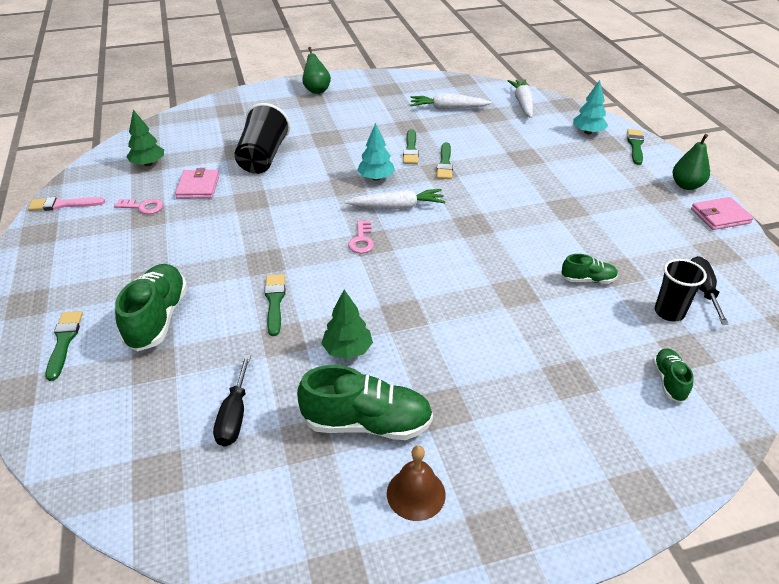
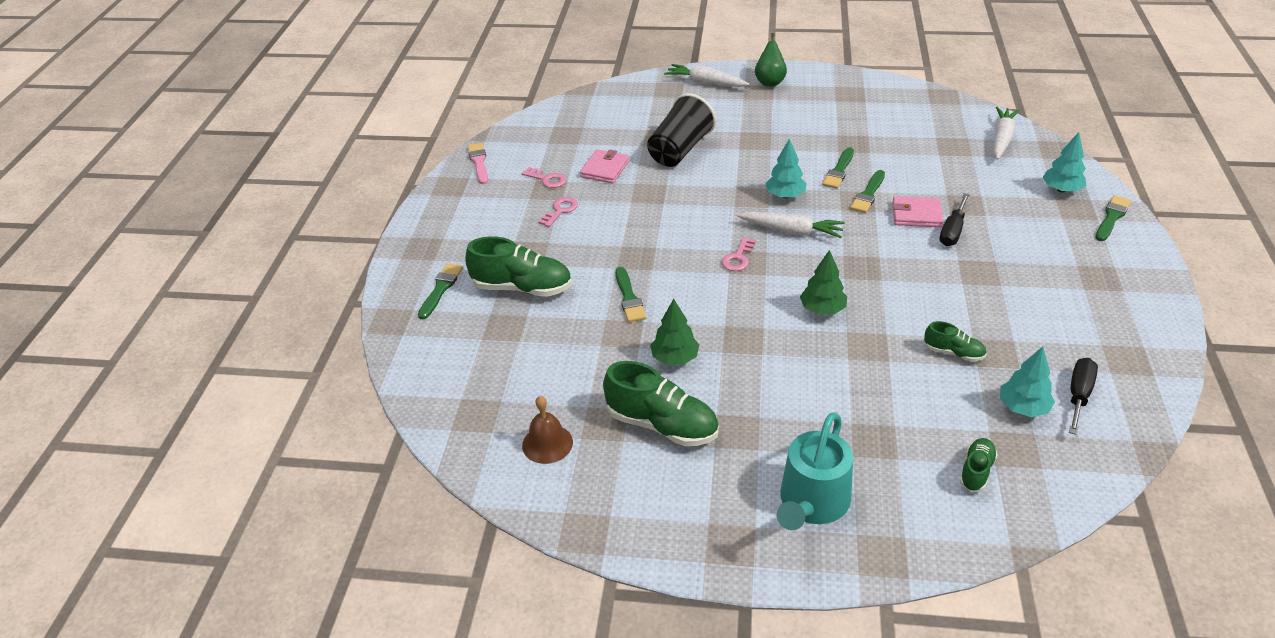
camera: 25 degrees right, 0 degrees up
(63, 204) = (479, 162): pink brush -> pink brush turned 60 degrees clockwise
(148, 164) = (567, 136): green tree -> green tree (822, 309)
(157, 318) = (522, 288): green shoe -> green shoe turned 75 degrees clockwise
(168, 233) = (560, 210): none -> pink key
(234, 415) = (554, 387): black screwdriver -> black screwdriver (952, 231)
(275, 301) = (629, 298): green brush -> green brush turned 150 degrees clockwise
(416, 493) = (676, 492): brown bell -> brown bell (547, 443)
(448, 108) = (907, 129): white carrot -> white carrot (705, 83)
(551, 460) = (812, 503): none -> turquoise watering can
(669, 312) = (1023, 407): black cup -> turquoise tree
(686, 185) = (1144, 278): green pear -> none
(720, 216) = (1161, 322): pink wallet -> pink wallet (916, 215)

